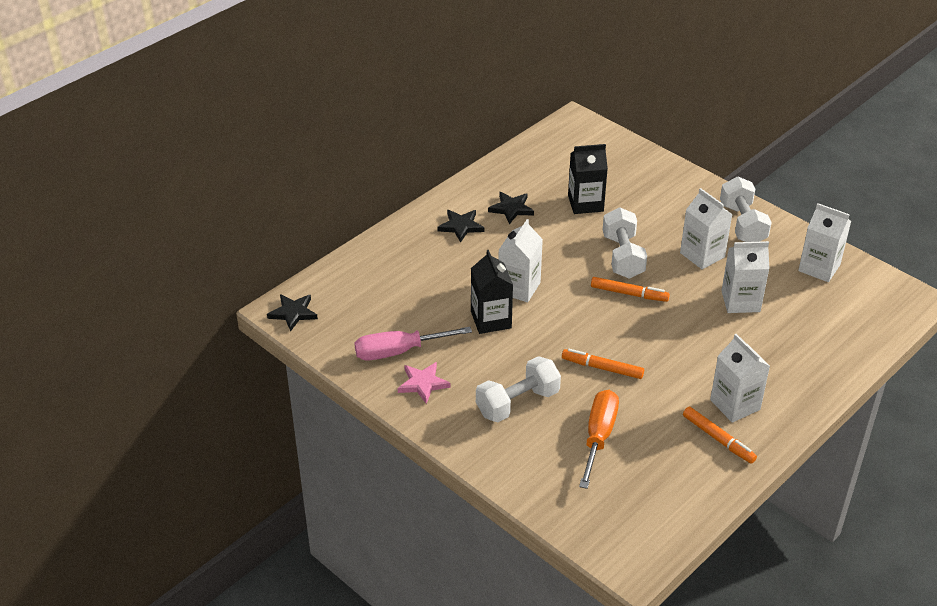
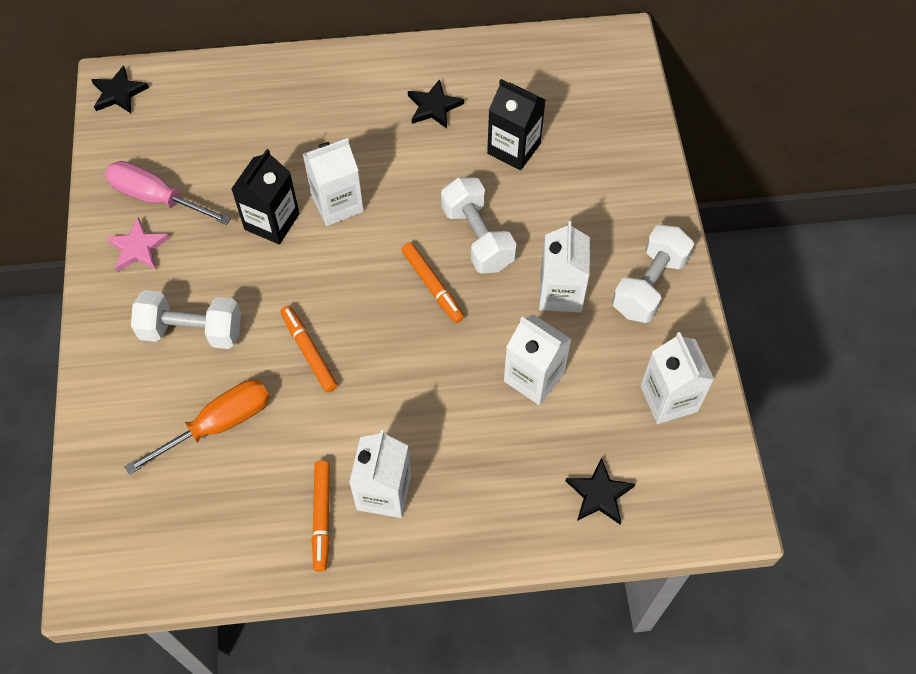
camera: 40 degrees right, 20 degrees up
(461, 226) = (364, 96): black star -> black star (599, 494)
(622, 256) = (477, 237): white dumbbell -> white dumbbell turned 60 degrees counterclockwise

